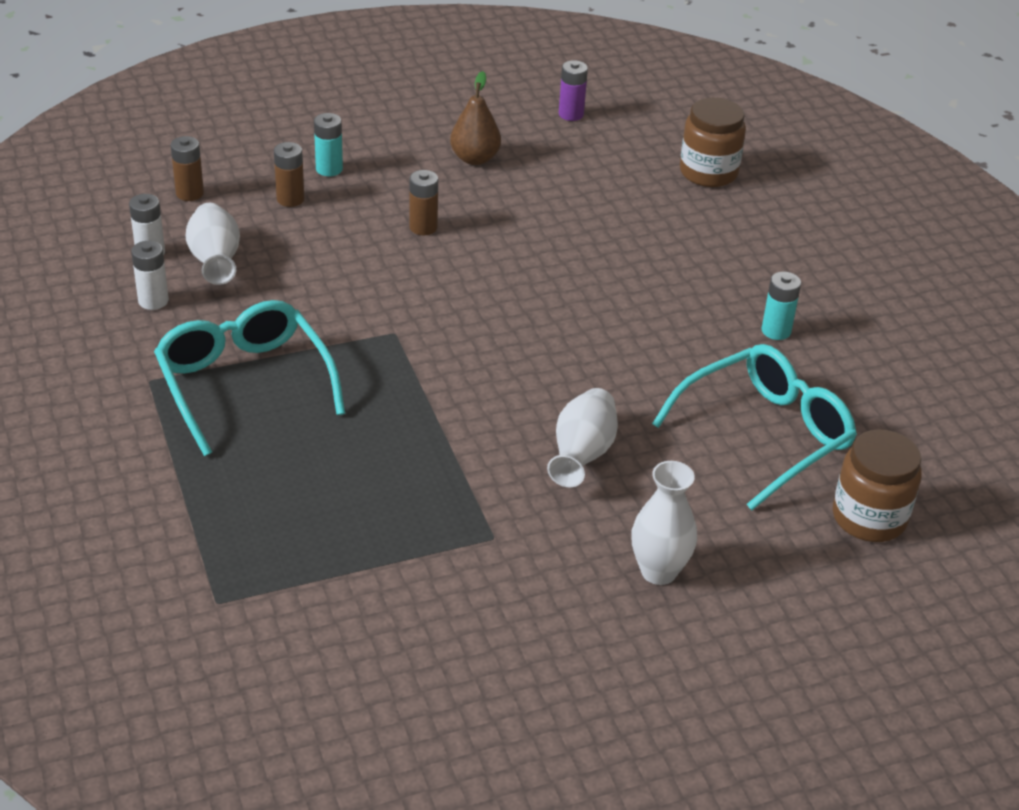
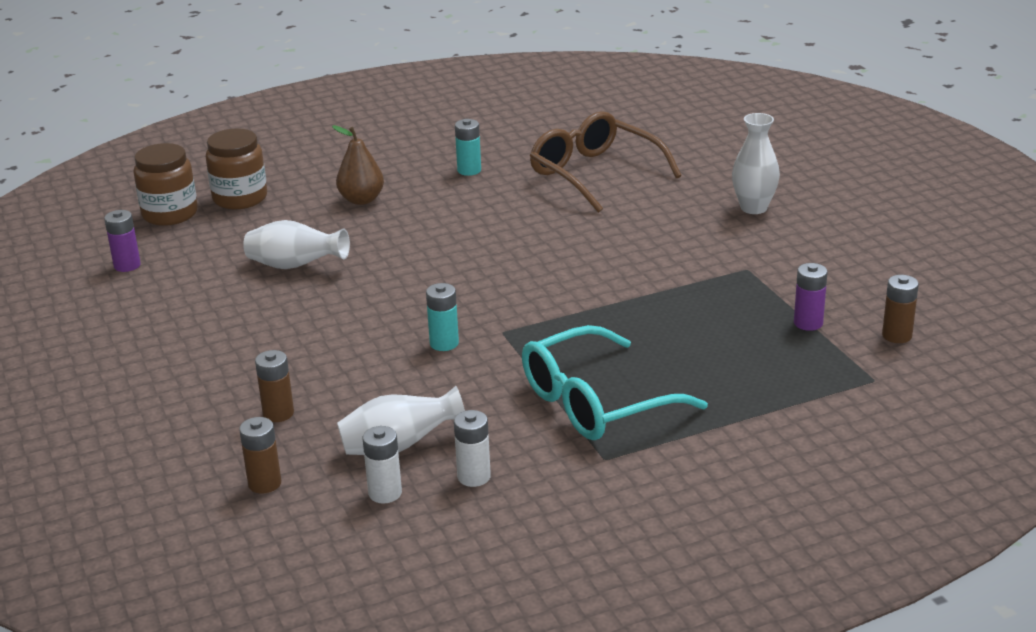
camera: 90 degrees left, 10 degrees down
(329, 169) = (219, 395): turquoise battery -> turquoise battery (444, 343)
(353, 569) = (808, 323): none -> purple battery
(423, 227) = (330, 330): brown battery -> brown battery (897, 335)
(475, 158) = (206, 311): brown pear -> brown pear (361, 200)
(582, 455) = (641, 239): white vase -> white vase (295, 266)
(763, 435) = (596, 174): turquoise glasses -> brown glasses
(869, 518) = (670, 141): brown jar -> brown jar (170, 214)

